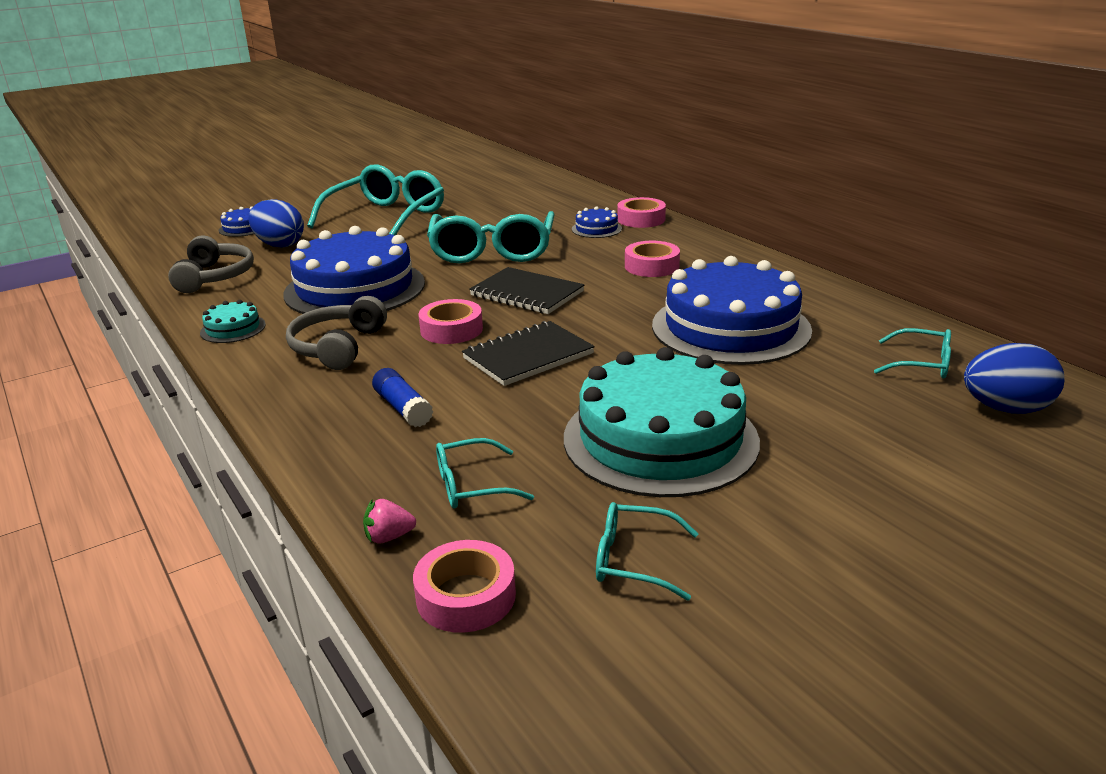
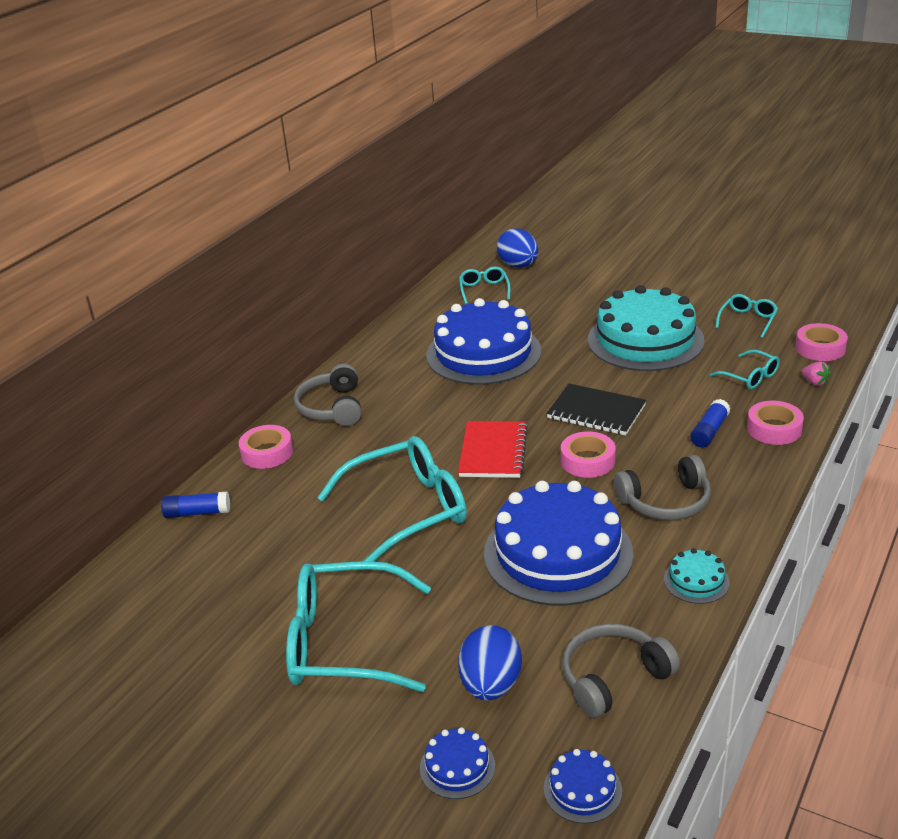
camera: 115 degrees left, 5 degrees up
(527, 294) = (493, 452): black notebook -> red notebook
(586, 196) = (197, 513): none -> blue glue stick
(596, 229) = (309, 469): blue cake -> blue cake (582, 789)
(633, 560) = (747, 320): turquoise glasses -> turquoise glasses turned 135 degrees counterclockwise
(651, 266) = (390, 412): pink tape -> pink tape (774, 429)
(689, 247) = (332, 407): none -> grey headphones

